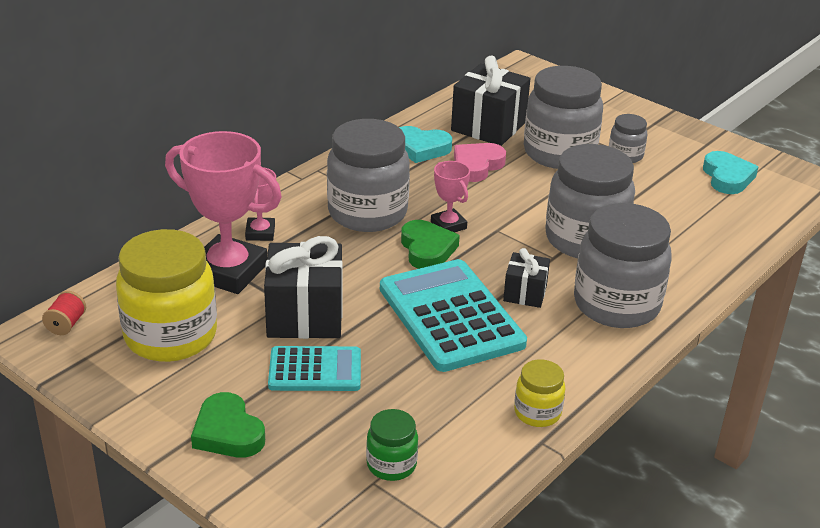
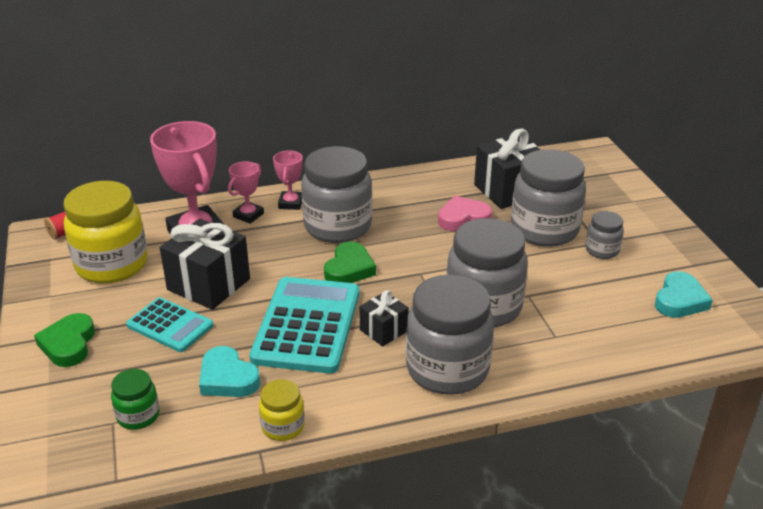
camera: 35 degrees right, 0 degrees up
(421, 148) = (434, 191): turquoise heart -> turquoise heart (227, 378)
(448, 225) = (386, 256): pink trophy -> pink trophy (291, 203)

